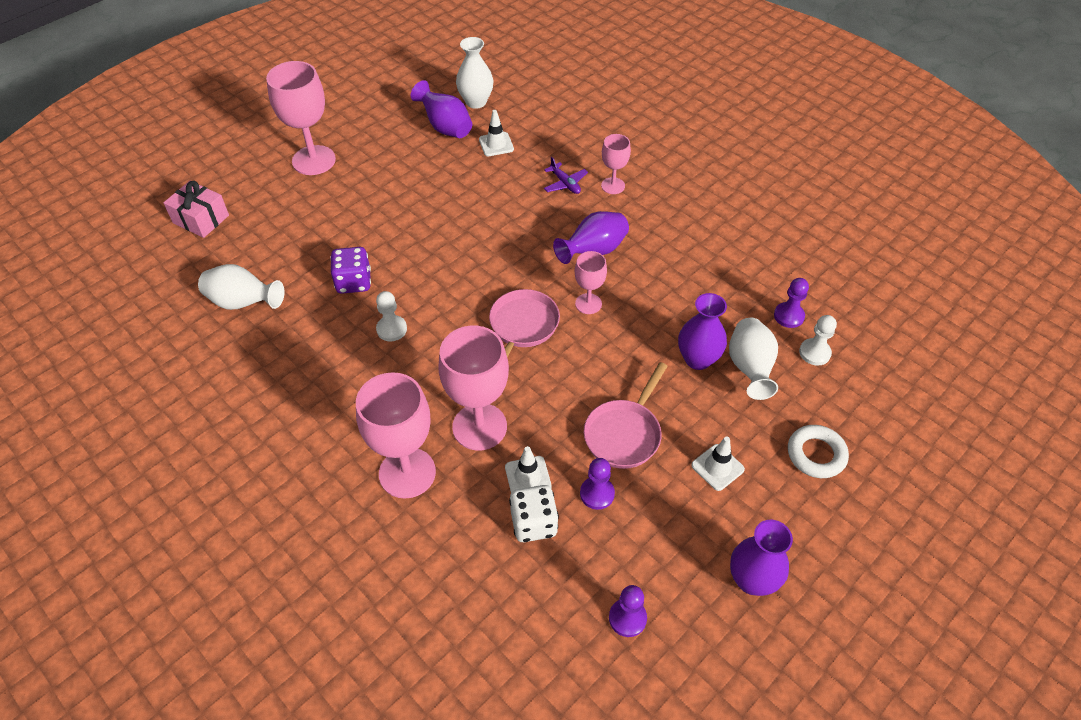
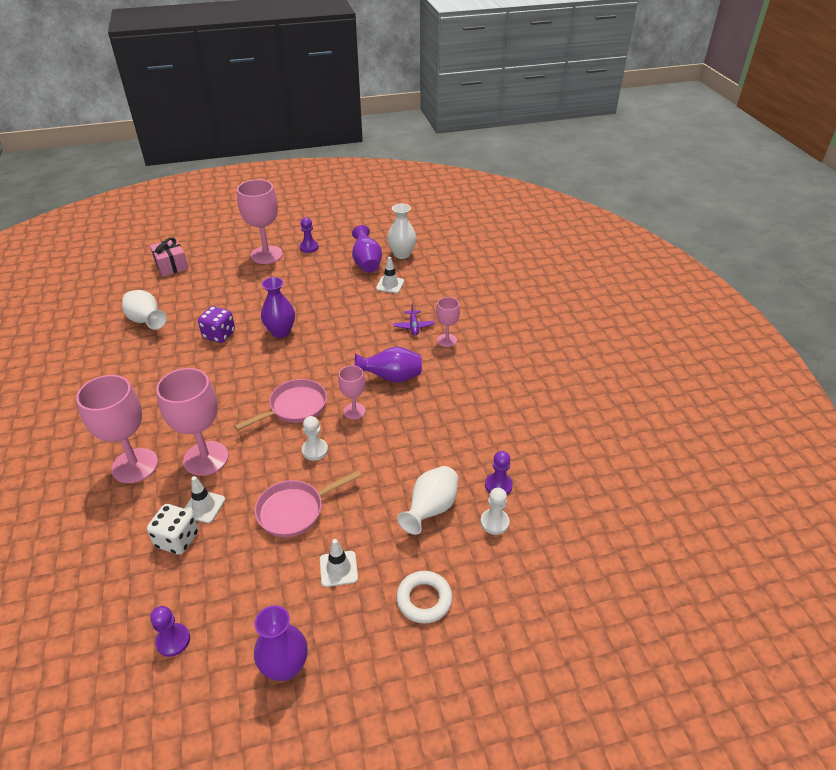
camera: 30 degrees right, 10 degrees down
(391, 329) = (213, 373): white pawn -> white pawn (315, 450)
(597, 494) = (237, 542): purple pawn -> purple pawn (309, 247)
(697, 359) = (397, 484): purple vase -> purple vase (281, 332)

